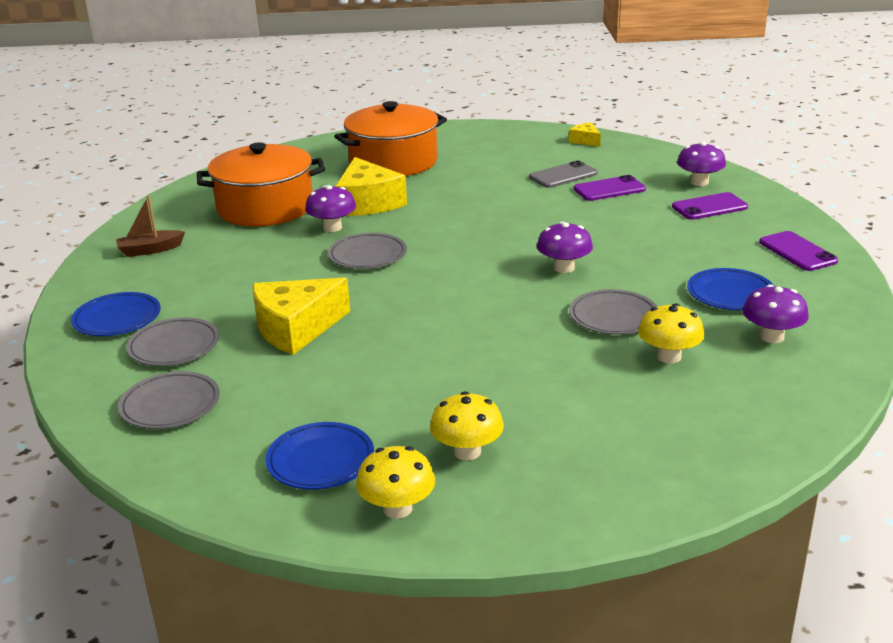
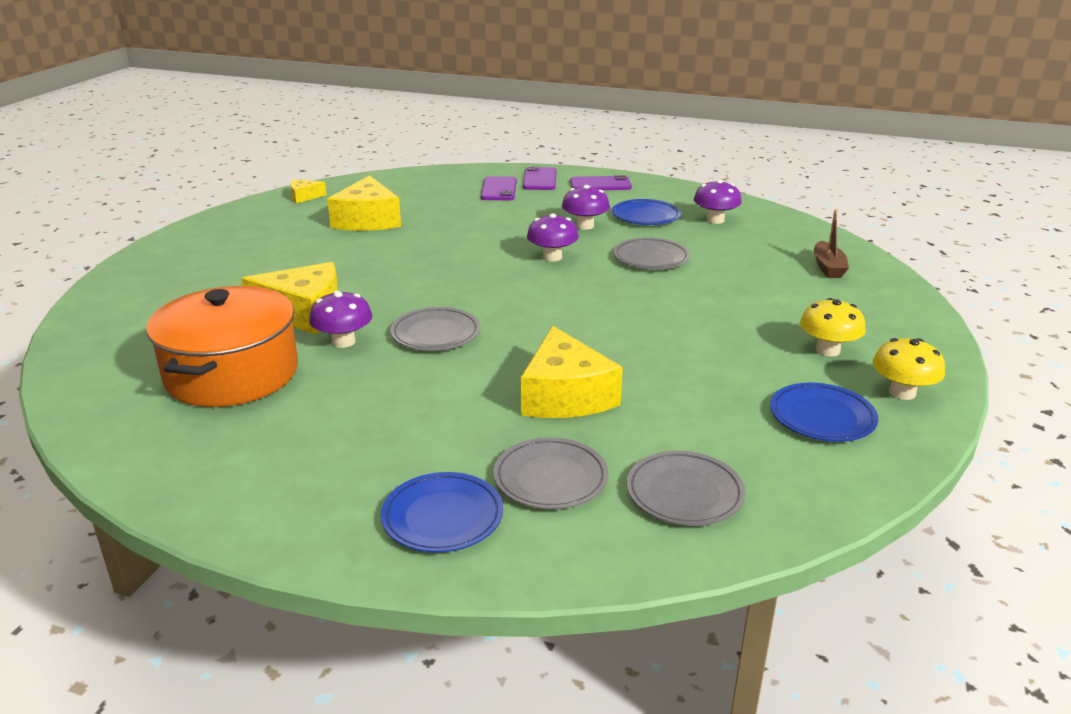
camera: 70 degrees left, 0 degrees up
(150, 250) = (256, 473): brown boat -> brown boat (828, 267)
(393, 162) = (213, 283): orange pot -> none
(563, 175) = (367, 220): grey phone -> yellow cheese
(609, 189) = (421, 211): purple phone -> purple phone (540, 179)
(669, 356) = (723, 254): yellow mushroom -> none
(699, 182) = (450, 182): purple mushroom -> purple mushroom (585, 226)

